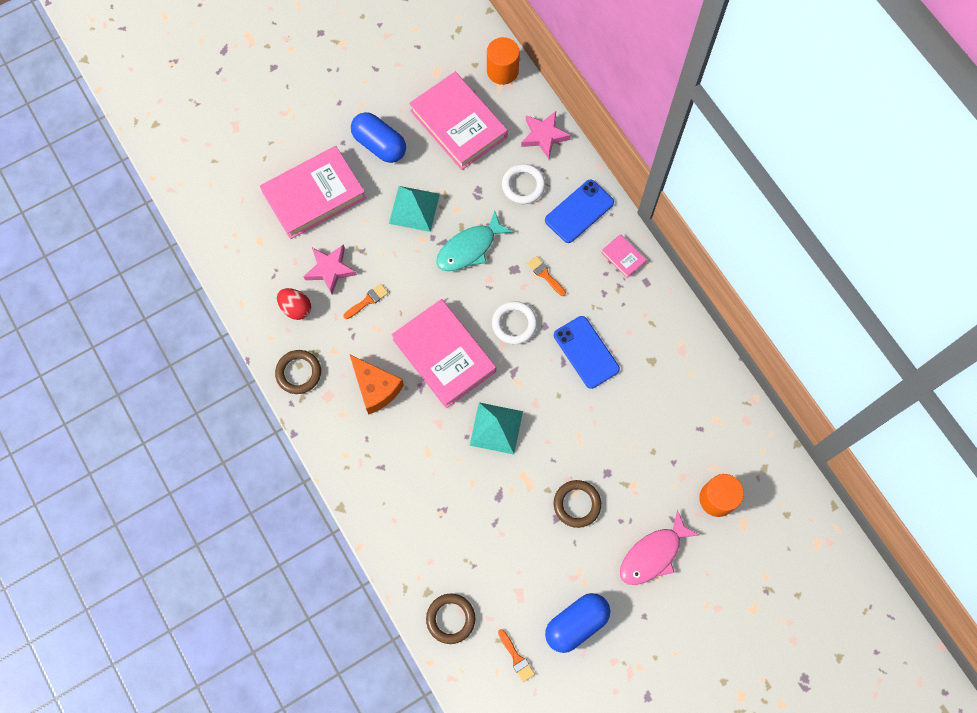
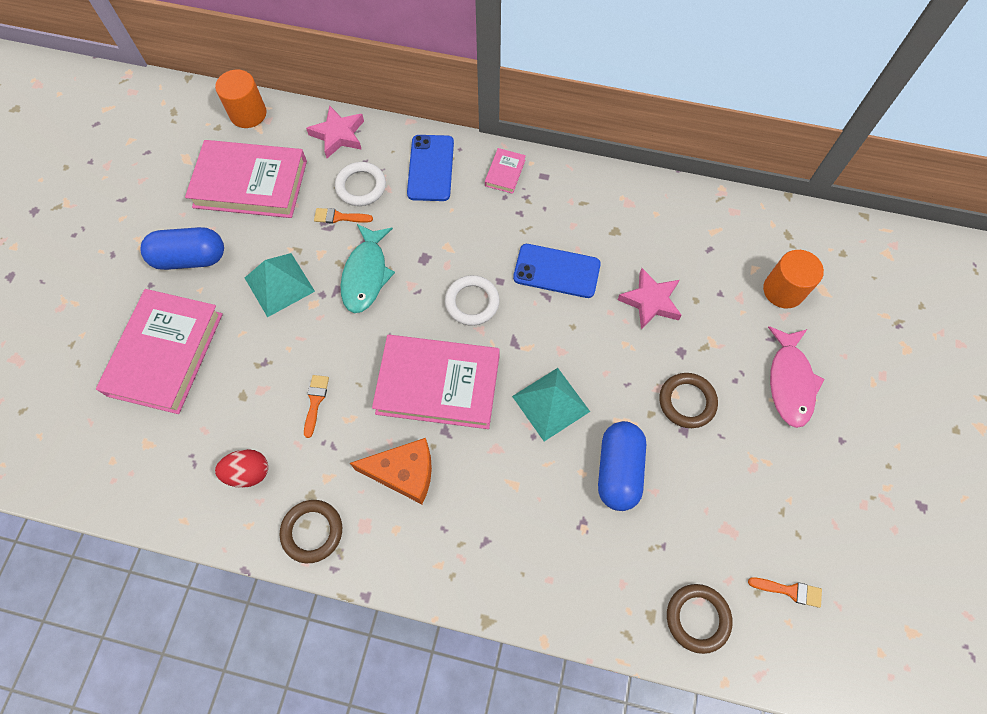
camera: 45 degrees left, 5 degrees down
(330, 269) = (249, 406): pink star -> pink star (650, 301)
(545, 275) = (455, 240): orange brush -> orange brush (339, 217)
(576, 623) = (800, 505): blue capsule -> blue capsule (618, 470)
(623, 257) = (505, 173): pink book -> pink book turned 75 degrees counterclockwise

